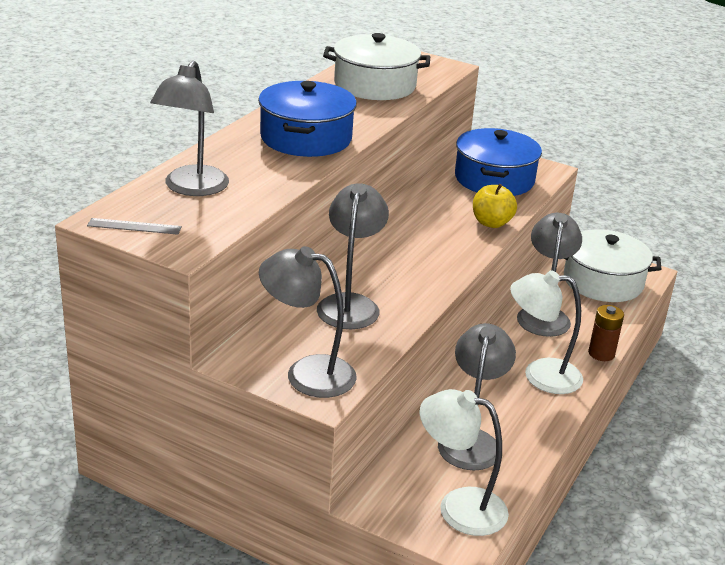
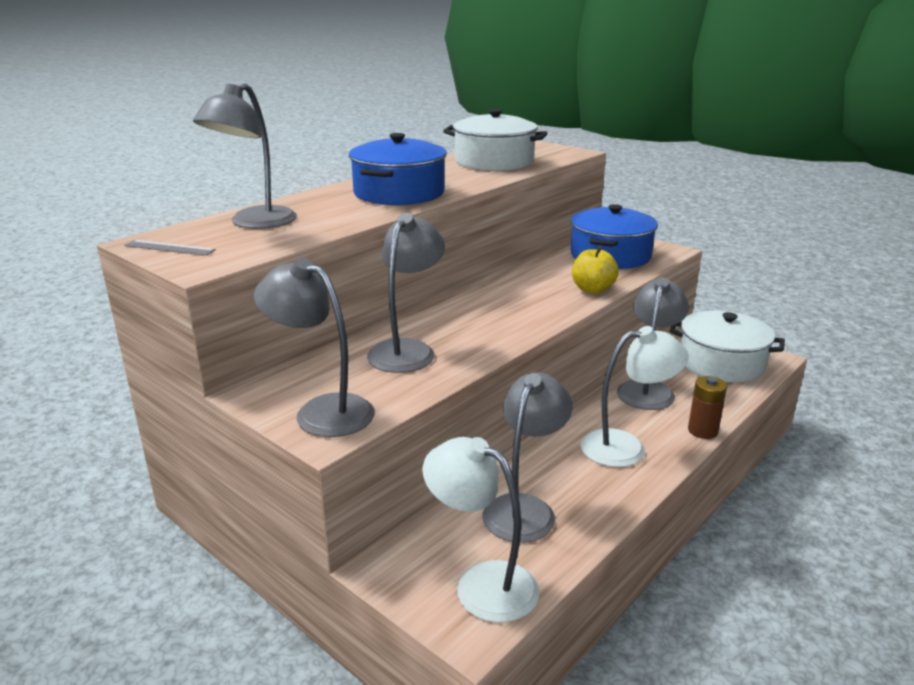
camera: 15 degrees right, 5 degrees down
(540, 375) = (626, 447): white lamp -> white lamp turned 150 degrees clockwise

